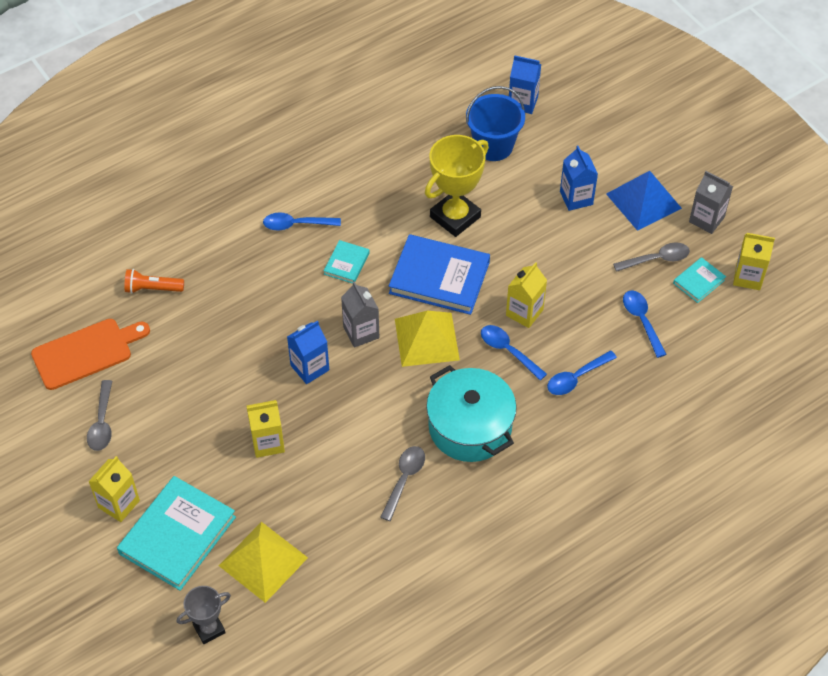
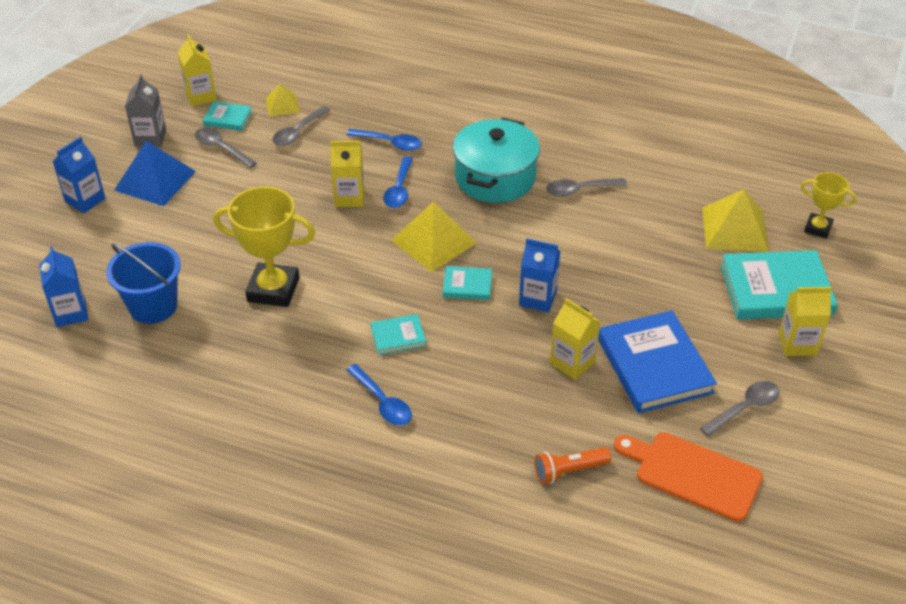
camera: 125 degrees left, 10 degrees down
(152, 289) = (569, 471): orange flashlight -> orange flashlight turned 105 degrees clockwise
(209, 629) = (818, 228): grey trophy -> yellow trophy
(268, 442) = (637, 284): yellow carton -> yellow carton (572, 363)
(361, 332) = (467, 285): grey carton -> turquoise book
(439, 277) = (357, 265): blue book -> blue book (654, 365)
(576, 198) = (184, 222): blue carton -> blue carton (85, 200)
(642, 321) = (298, 132): blue spoon -> grey spoon
(692, 328) = (282, 105): none -> yellow pyramid

